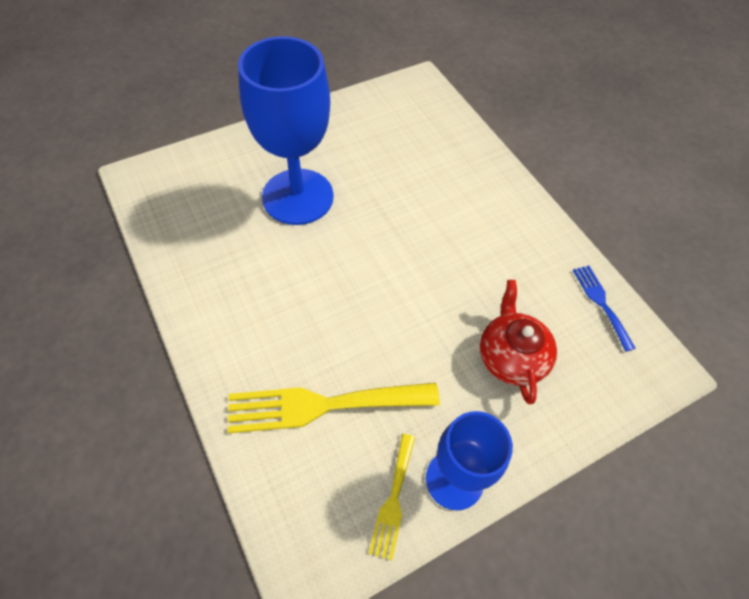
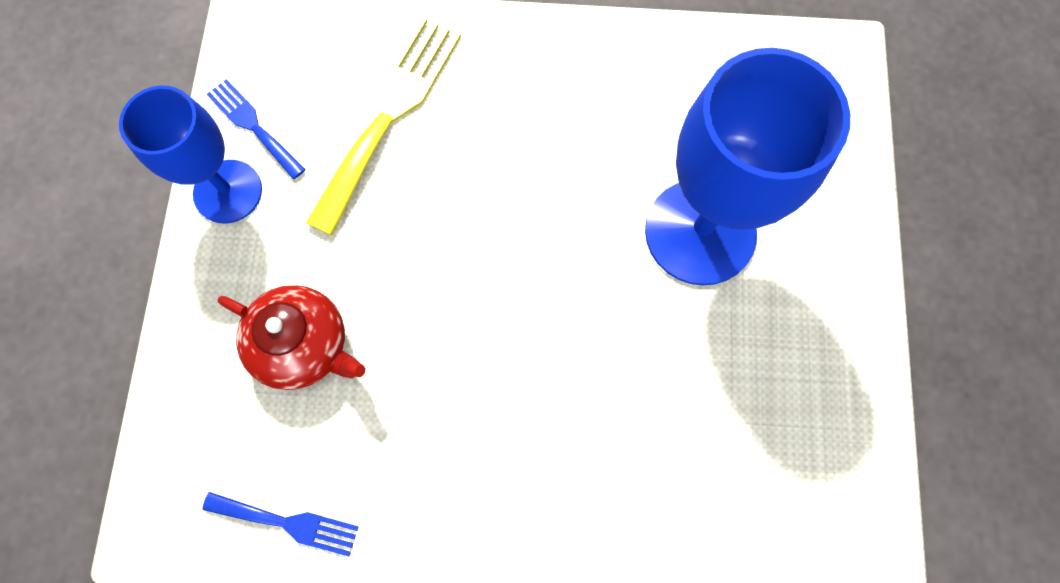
camera: 125 degrees right, 15 degrees up
(393, 500) = (253, 126): yellow fork -> blue fork

